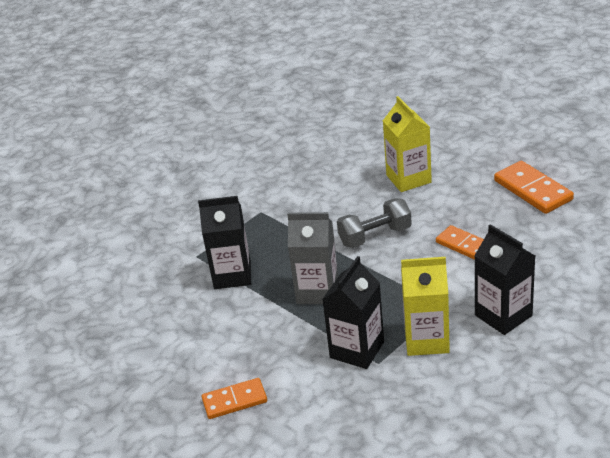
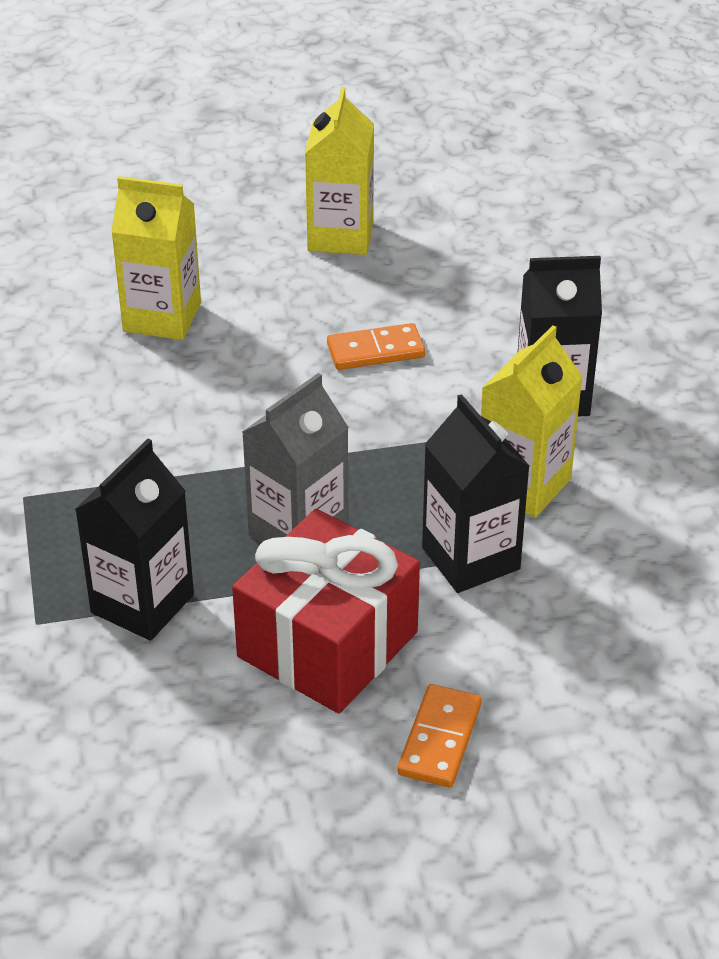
camera: 60 degrees left, 5 degrees up
(259, 337) = (327, 644): none -> red gift
(375, 236) = (248, 415): grey dumbbell -> none
(533, 190) = (340, 236): orange domino -> yellow carton

